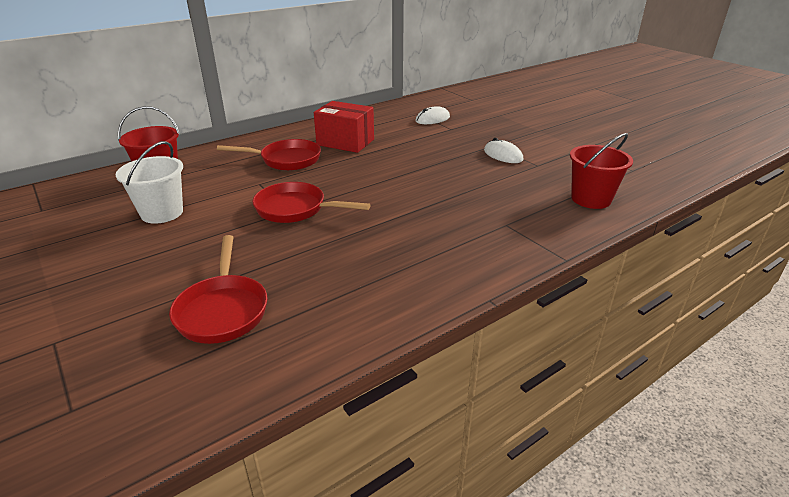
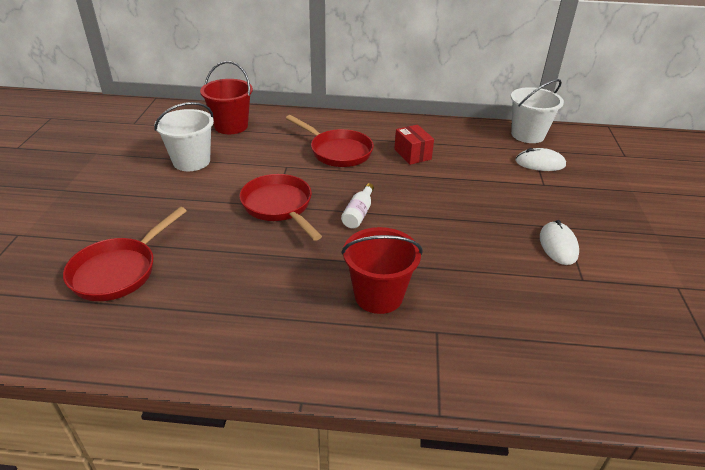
camera: 40 degrees right, 5 degrees up
(345, 142) = (412, 154): red box -> red box, size x0.61
(362, 188) = (358, 213): none -> white bottle
(403, 107) = (527, 135): none -> white bucket
(591, 199) = (586, 361): red bucket -> red bucket (378, 295)

